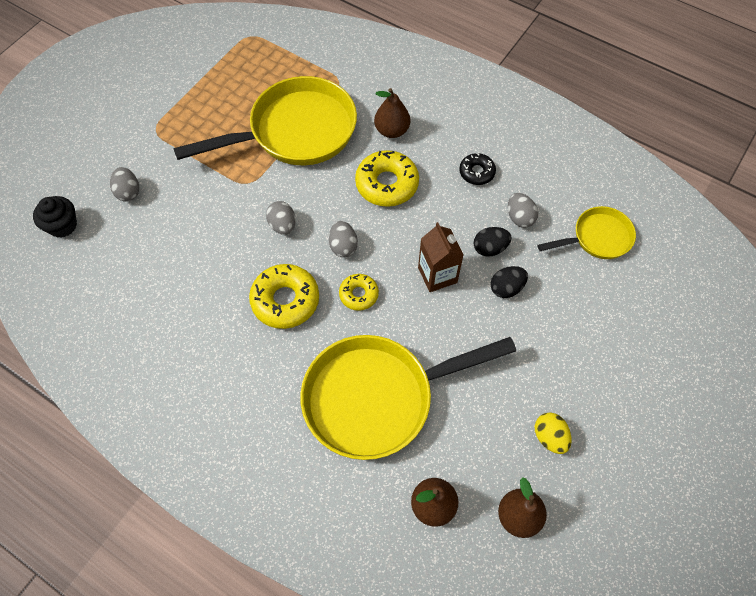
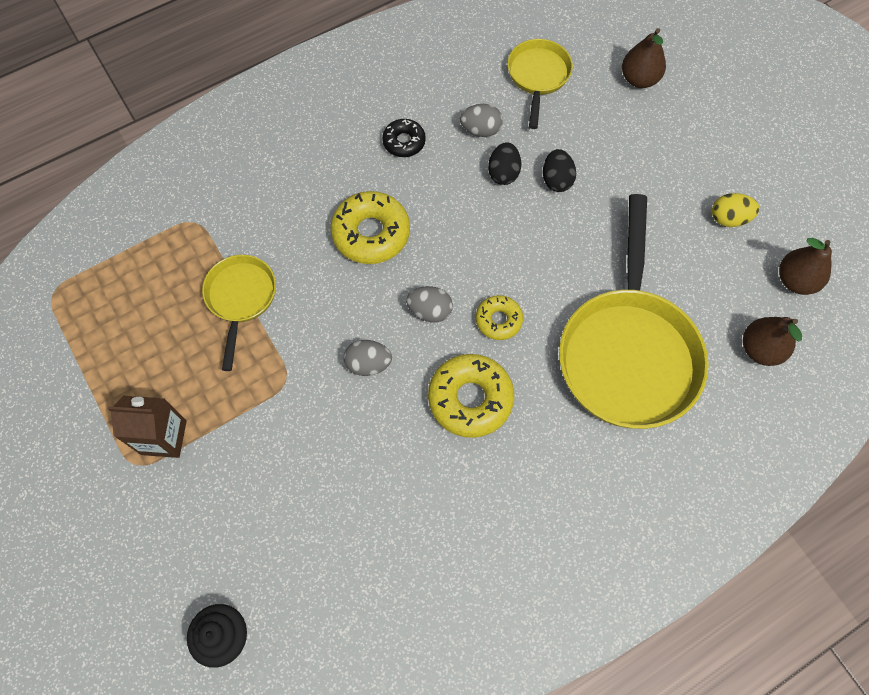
camera: 65 degrees left, 5 degrees up
(128, 192) = (218, 531): grey egg -> none
(295, 132) = (241, 299): yellow pan -> yellow pan, size x0.52
(392, 130) = (300, 197): brown pear -> brown pear (639, 79)
(437, 275) = (511, 235): brown carton -> brown carton (164, 437)

